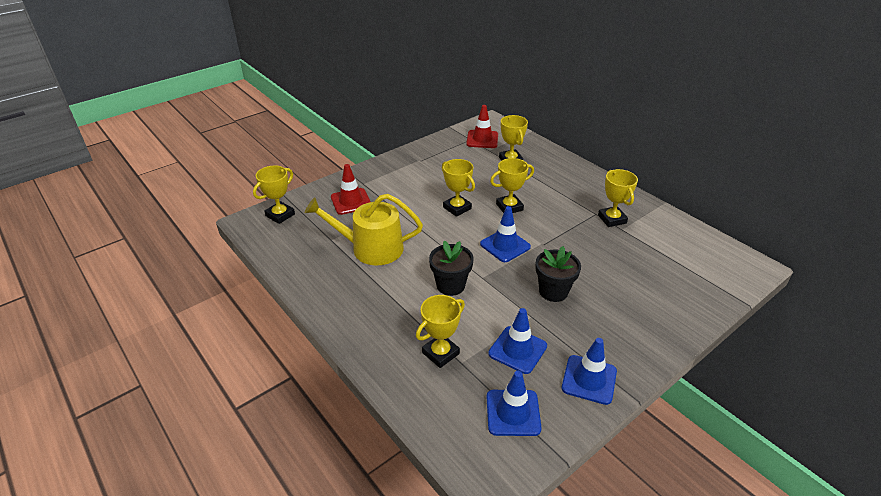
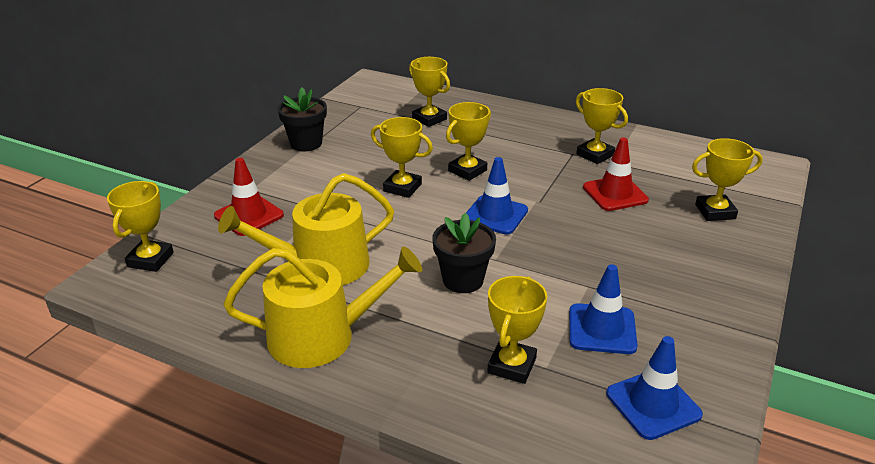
camera: 25 degrees left, 5 degrees down
(342, 294) = (322, 336): none -> yellow watering can
(482, 139) = (376, 103): red traffic cone -> red traffic cone (615, 194)
(553, 291) = (591, 250): black flower pot -> black flower pot (306, 143)
(589, 379) = (706, 335): blue traffic cone -> none
(672, 290) = (715, 212): none -> yellow trophy

